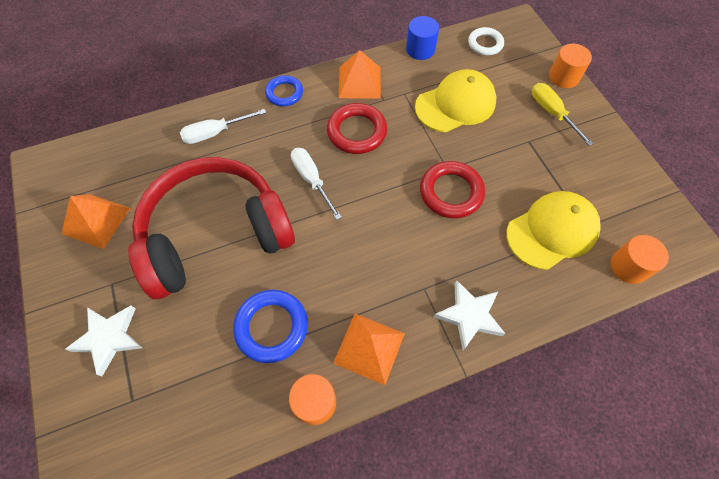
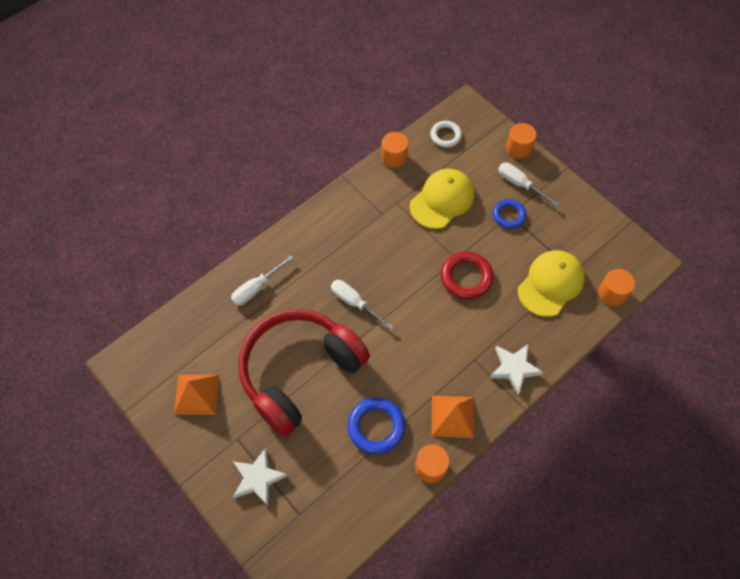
camera: 20 degrees left, 0 degrees up
(284, 93) = (297, 234): blue ring -> blue ring (508, 215)
(357, 132) = (372, 249): red ring -> none
(359, 82) = (356, 204): orange pyramid -> none
(420, 49) = (394, 157): blue cylinder -> orange cylinder
(552, 113) = (520, 184): yellow screwdriver -> white screwdriver

